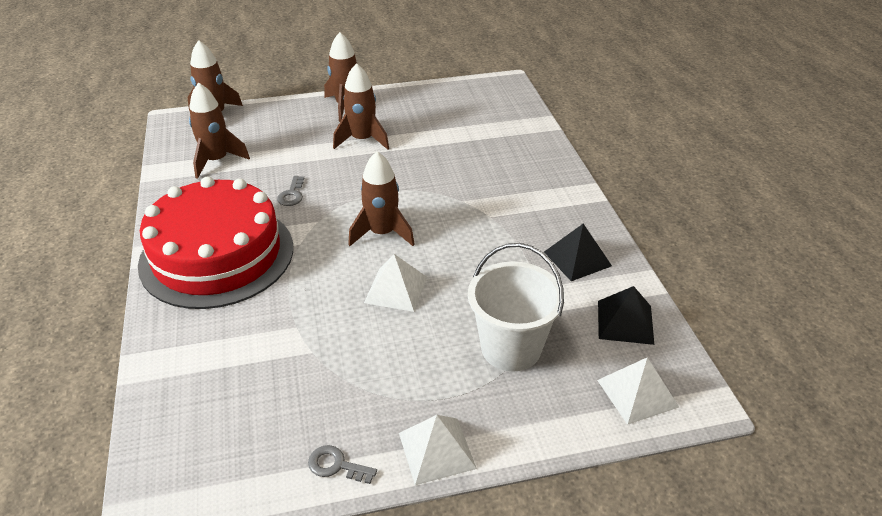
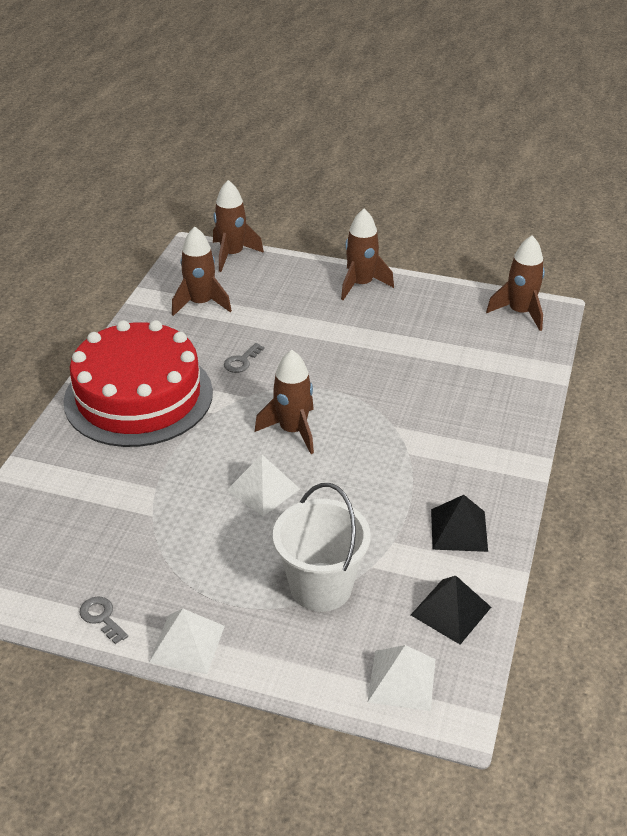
camera: 30 degrees right, 0 degrees up
(362, 140) = (348, 327): brown rocket -> brown rocket (520, 312)

